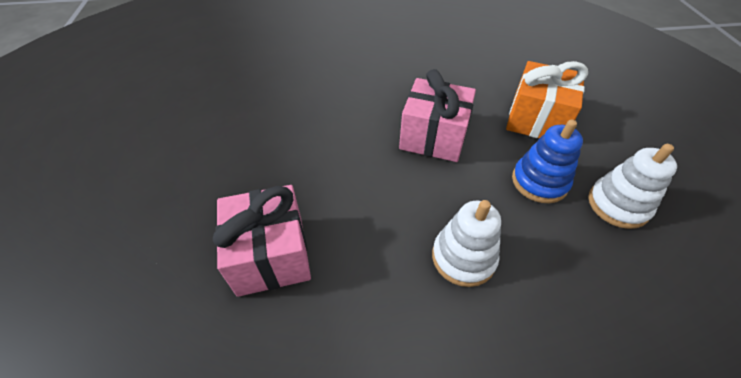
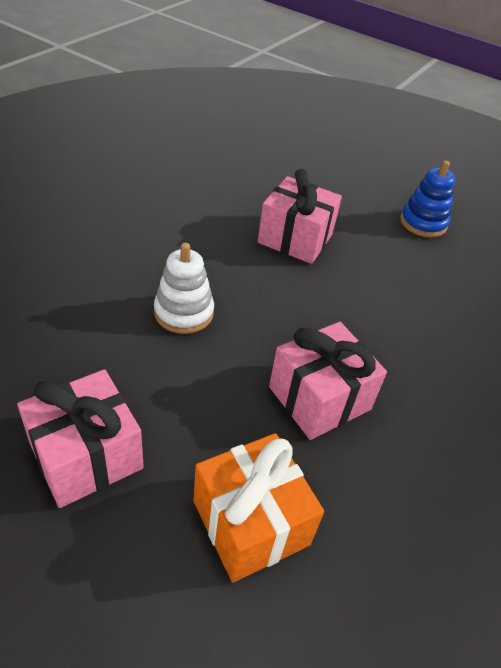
camera: 125 degrees right, 5 degrees down
(539, 182) = (179, 424): blue stacking toy -> blue stacking toy (423, 223)
(617, 205) = (86, 455): white stacking toy -> pink gift

